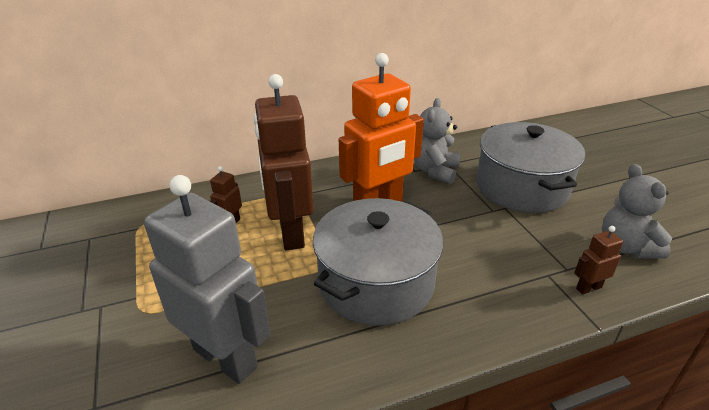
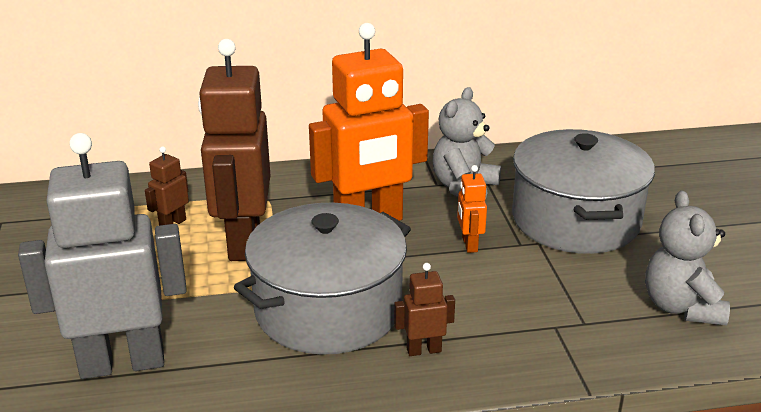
camera: 10 degrees right, 5 degrees down
(226, 357) = (122, 363): grey robot -> grey robot turned 60 degrees counterclockwise
(457, 215) = (469, 244): none -> orange robot
(588, 288) = (600, 347): brown robot -> brown robot (423, 350)

